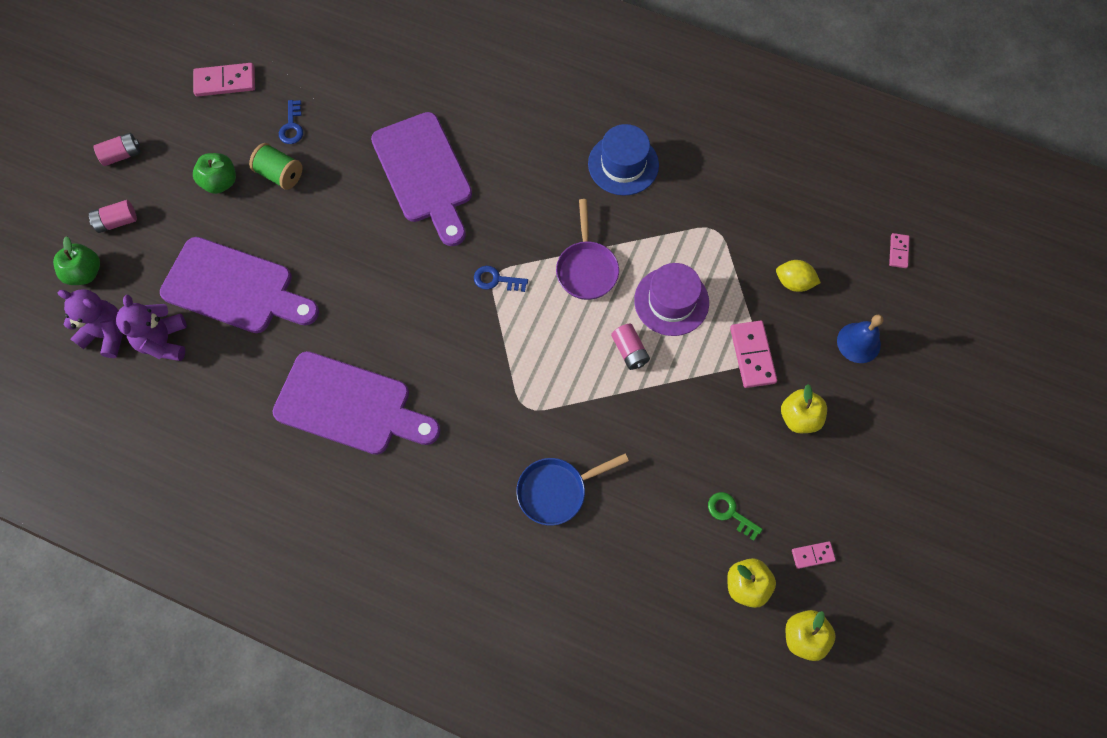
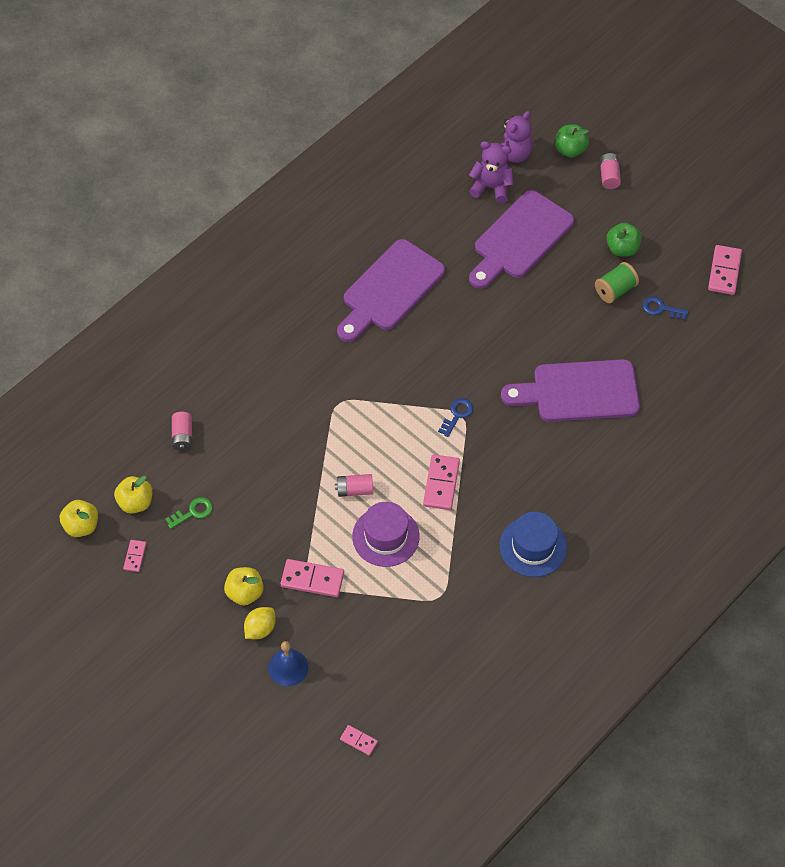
camera: 110 degrees right, 10 degrees down
(122, 155) = (672, 189): pink battery -> pink battery (182, 436)
(556, 491) = (264, 402): blue pan -> none
(586, 268) = (441, 484): purple pan -> pink domino
(794, 282) = (364, 639): yellow lemon -> yellow lemon (260, 629)

